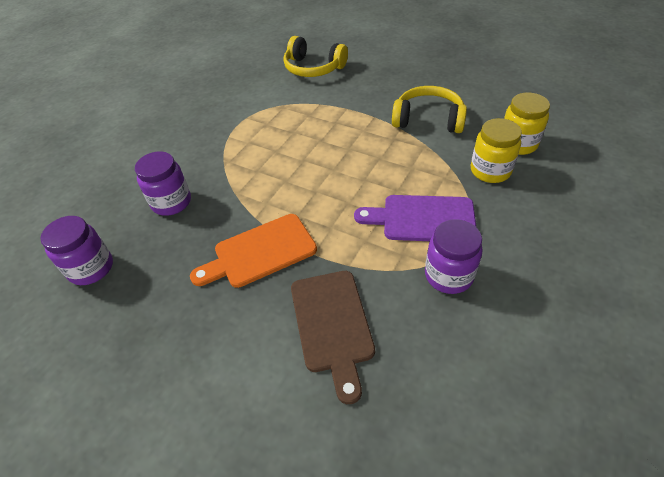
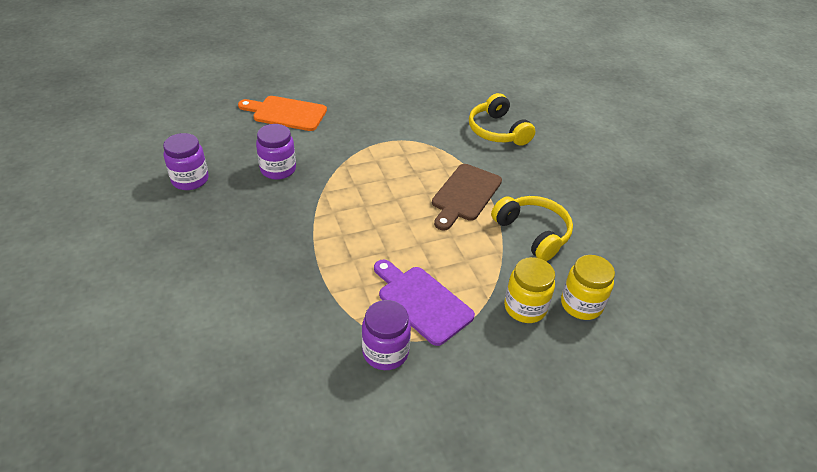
camera: 35 degrees right, 5 degrees down
(260, 252) = (289, 242): orange cutting board -> orange cutting board (286, 113)
(332, 325) = (273, 320): brown cutting board -> brown cutting board (465, 195)

